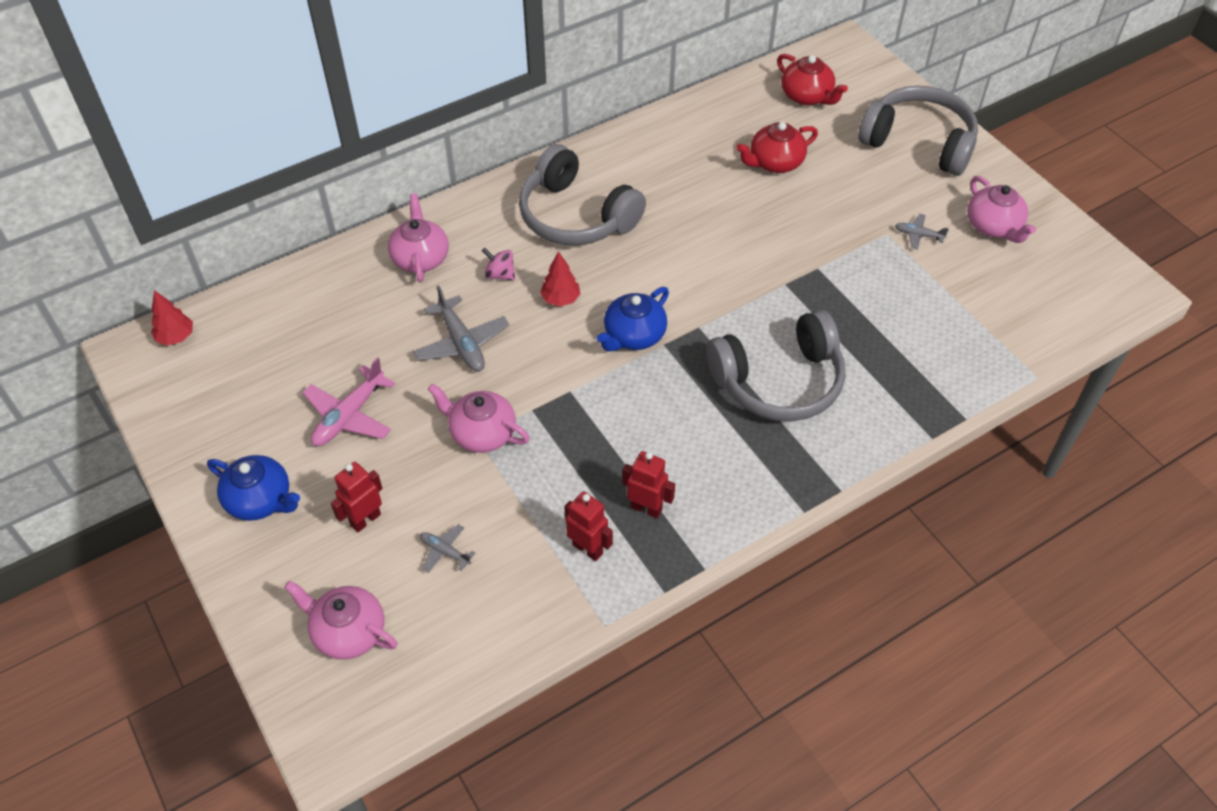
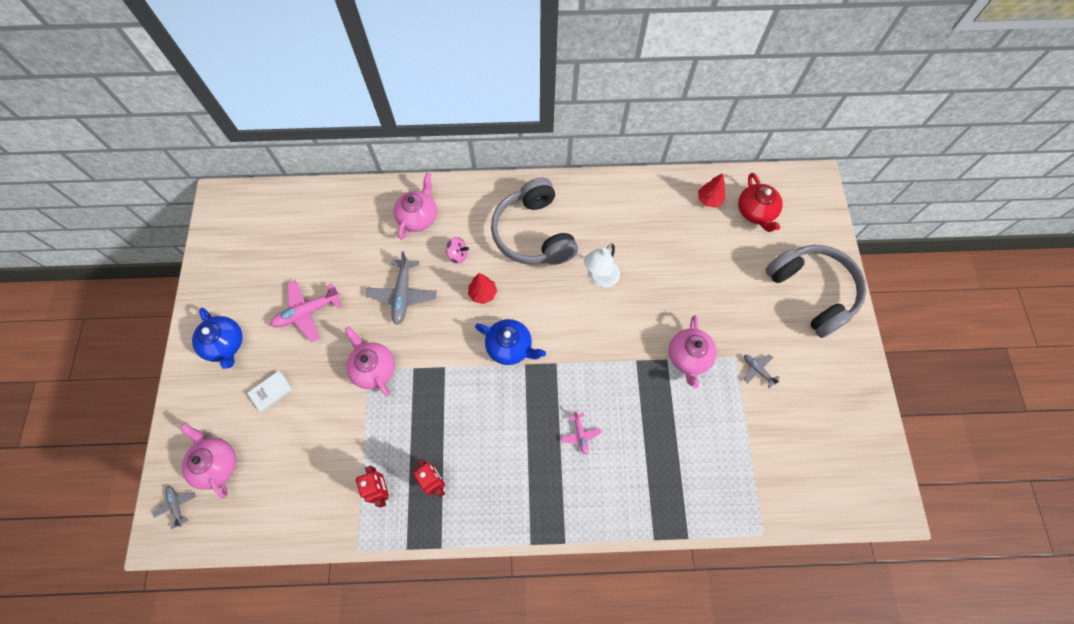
camera: 30 degrees right, 15 degrees up
(176, 337) = (248, 203): red tree -> red tree (709, 200)
(365, 520) = (272, 392): red robot -> white book
(445, 551) = (301, 441): grey plane -> grey plane (177, 505)
(500, 274) = (457, 255): pink spinning top -> pink spinning top turned 135 degrees clockwise
(633, 336) = (510, 347): blue teapot -> blue teapot turned 135 degrees counterclockwise
(686, 226) = (600, 278): none -> white lamp
(775, 163) = (695, 257): red teapot -> none
(779, 381) = (580, 435): grey headphones -> pink plane
(993, 226) = (819, 392): pink teapot -> pink teapot (689, 357)

